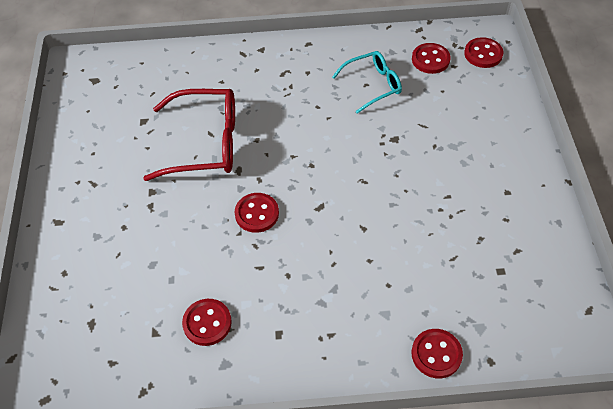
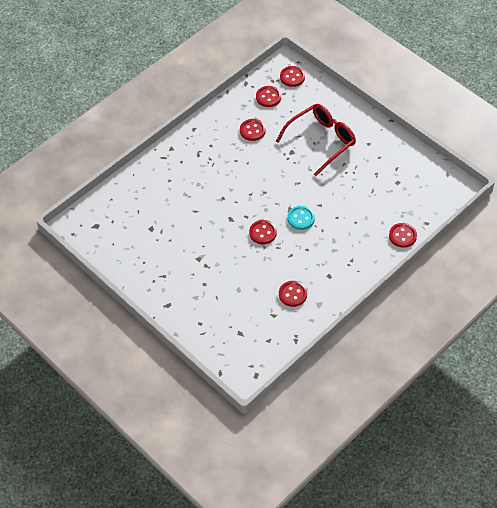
camera: 40 degrees left, 0 degrees up
(205, 143) = (198, 217): red glasses -> red glasses (321, 141)
(321, 229) = (301, 218): none -> turquoise button
(372, 85) = (252, 130): turquoise glasses -> red button

